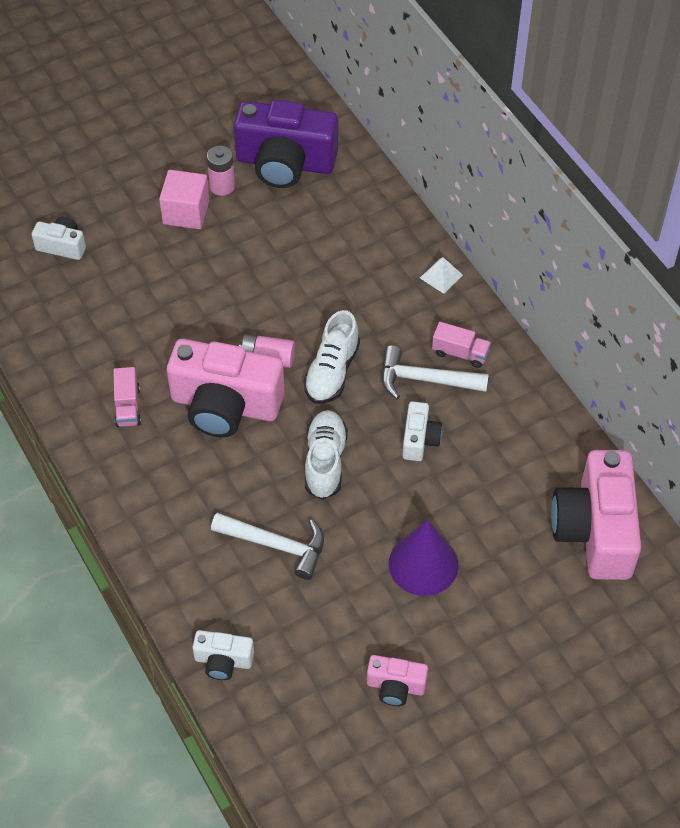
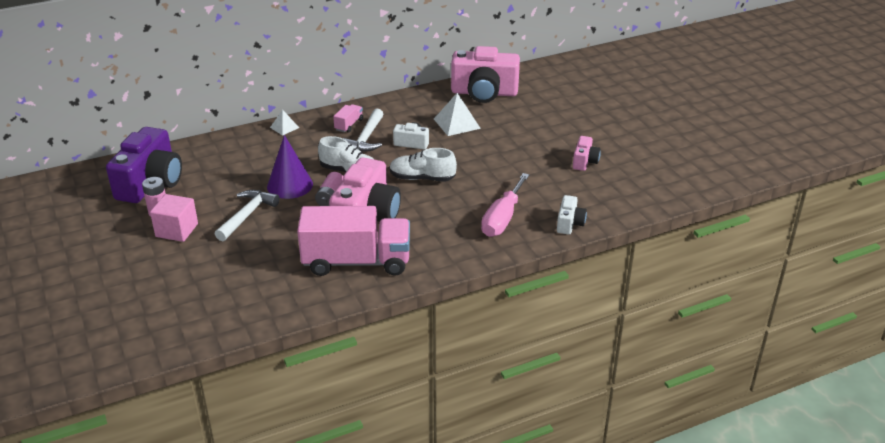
camera: 85 degrees left, 20 degrees down
(62, 246) = (182, 296): white camera -> none
(128, 406) = (356, 262): pink truck -> pink truck, size x2.46
(230, 571) = (502, 219): none -> pink screwdriver
(276, 545) = (484, 200): white hammer -> white hammer (247, 215)
(423, 564) = (502, 147): purple cone -> purple cone (290, 185)
(487, 496) = (456, 123): none -> white pyramid

